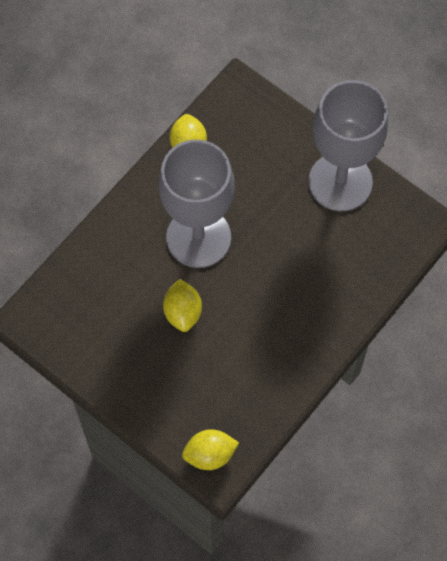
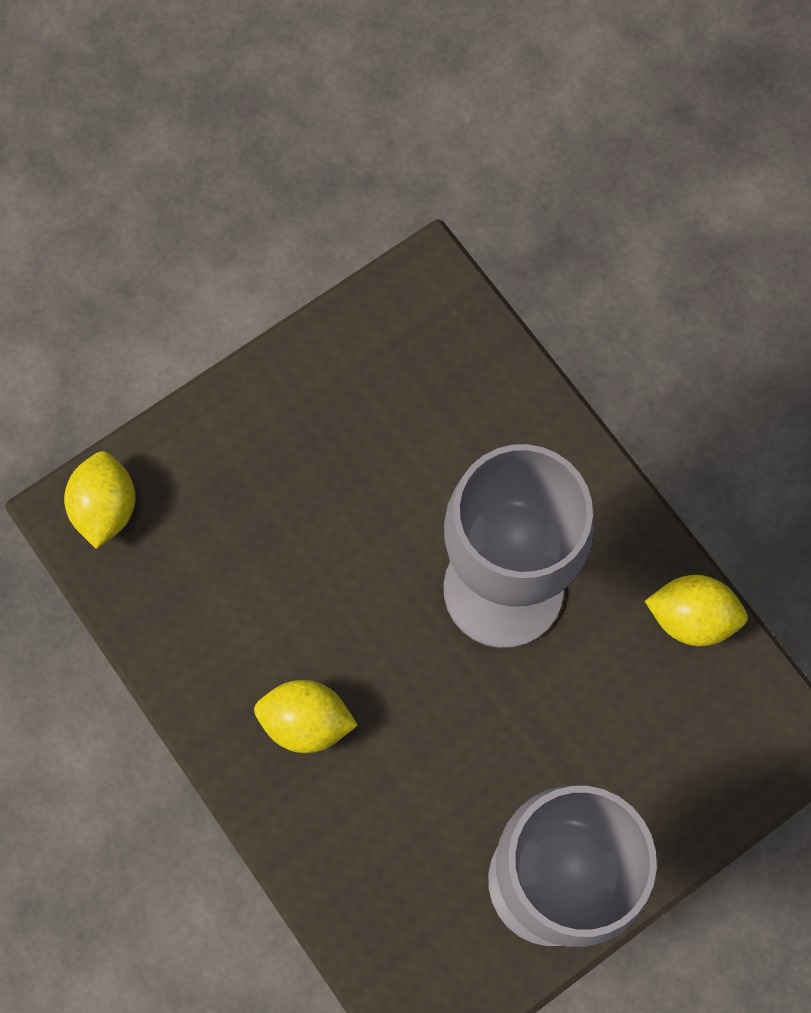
camera: 105 degrees right, 5 degrees up
(183, 312) = (369, 527): yellow lemon -> yellow lemon (306, 722)

